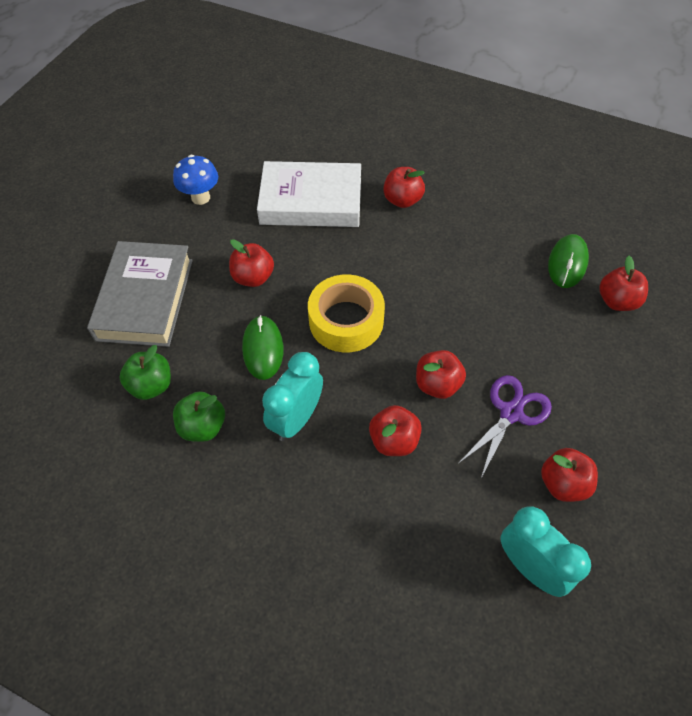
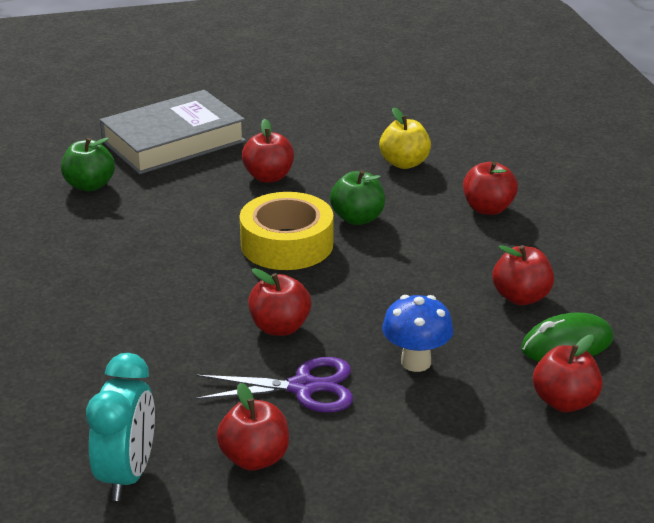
camera: 50 degrees right, 25 degrees down
(200, 197) = (321, 112): blue mushroom -> blue mushroom (416, 362)
(203, 427) = (77, 227): green apple -> green apple (357, 218)
(263, 349) = (195, 217): green mouse -> none
(296, 419) = (141, 267): turquoise clock -> none
(311, 201) = (404, 163): white book -> yellow apple
(394, 441) = (181, 330): red apple -> red apple (521, 297)

